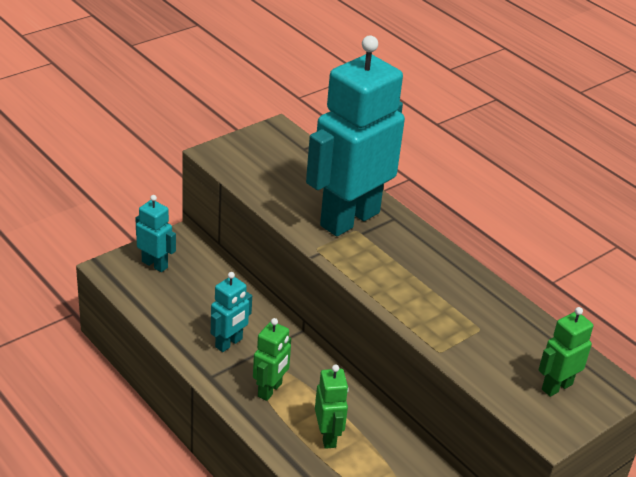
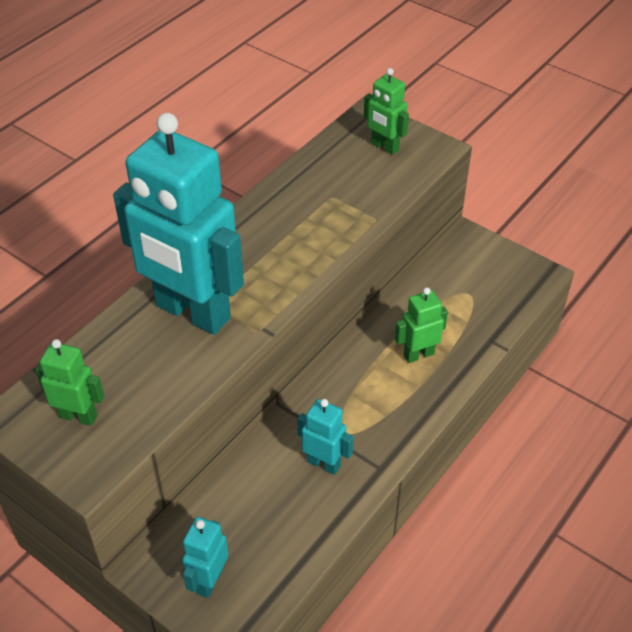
camera: 100 degrees left, 10 degrees up
(270, 390) = (378, 411): green robot -> green robot (78, 416)

